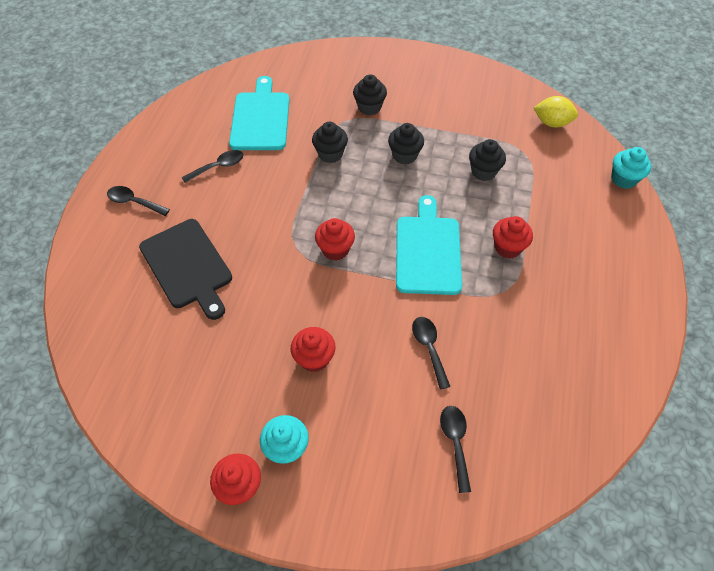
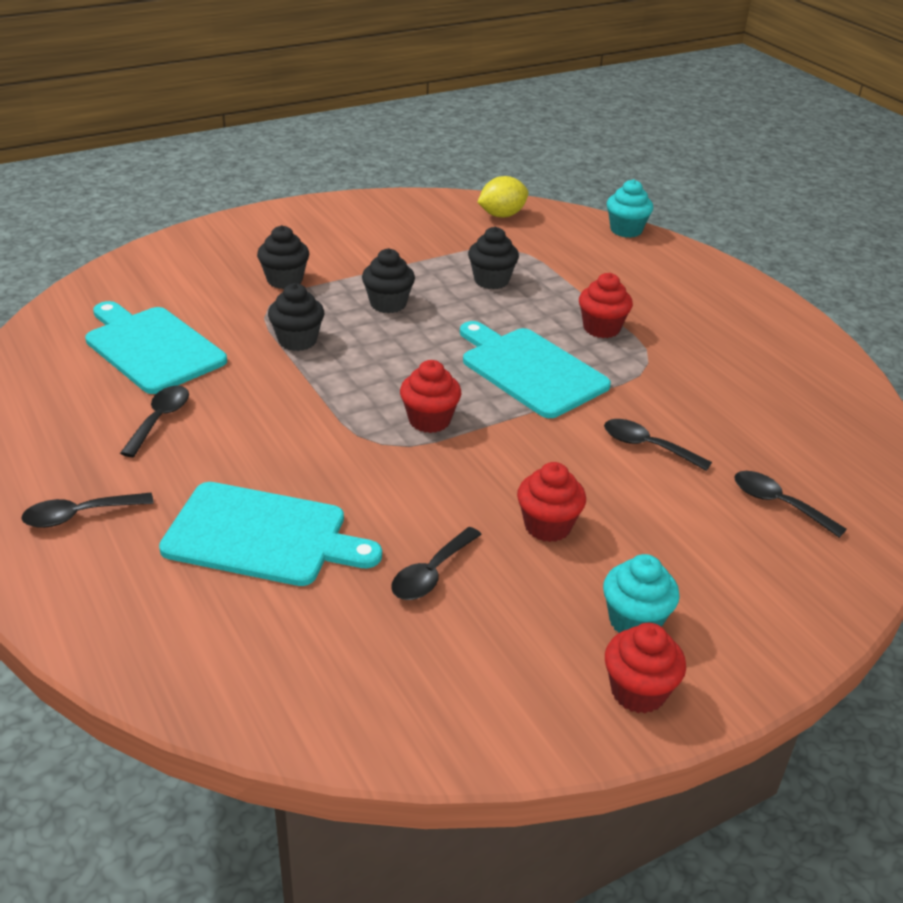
camera: 45 degrees left, 20 degrees down
(187, 266) = (262, 536): black cutting board -> turquoise cutting board
(231, 343) = (431, 573): none -> black spoon

